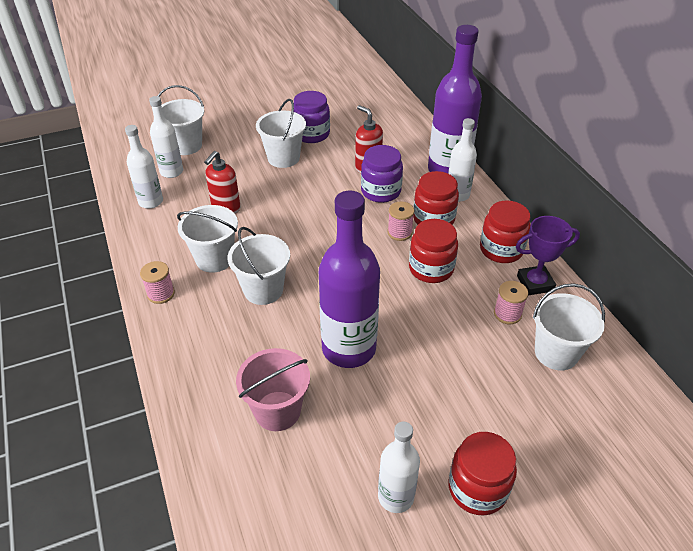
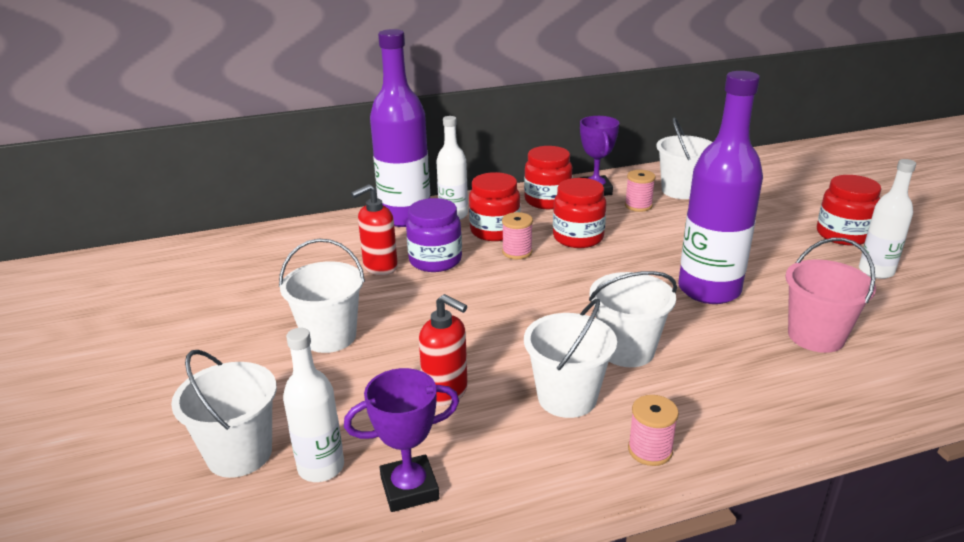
camera: 85 degrees left, 15 degrees down
(151, 202) = (409, 488): white bottle -> purple trophy
(311, 134) = (276, 311): purple jar -> none

